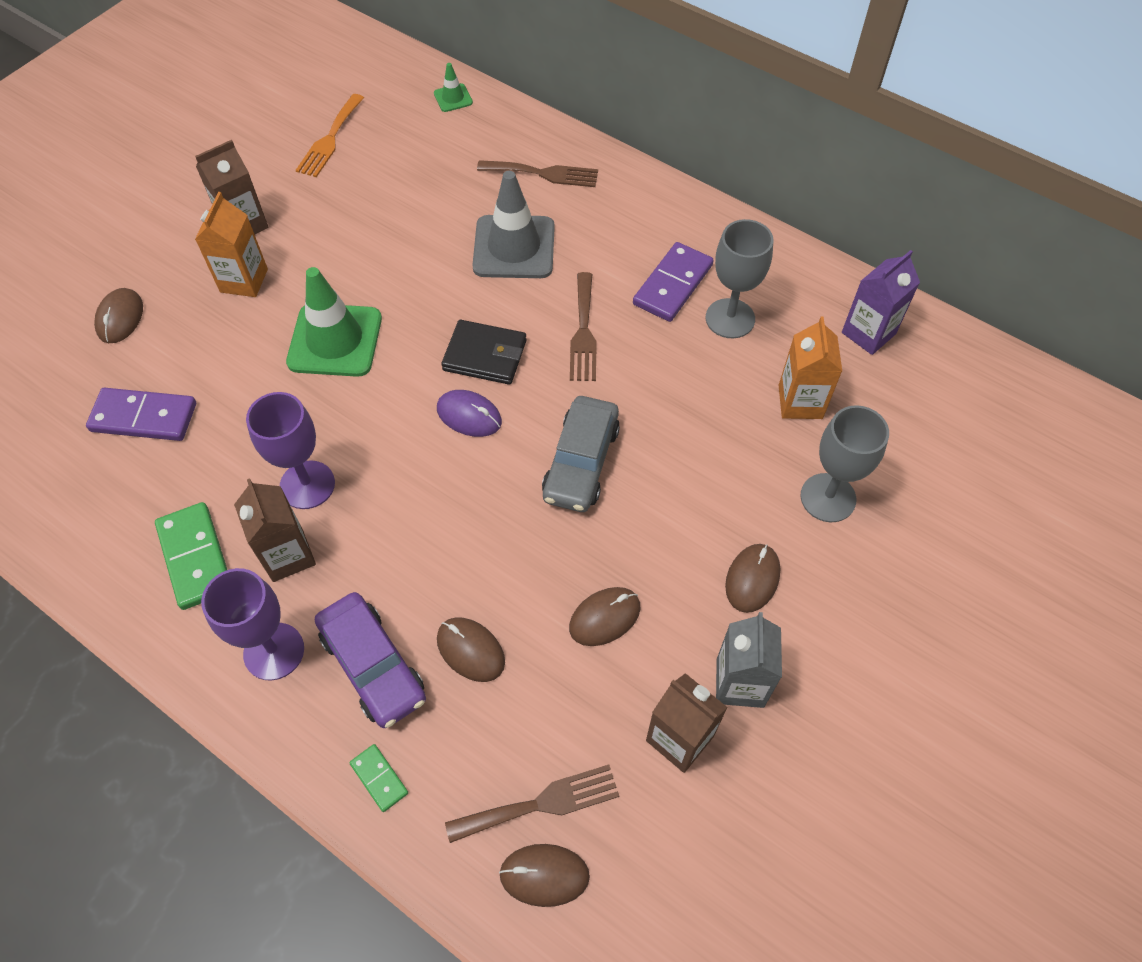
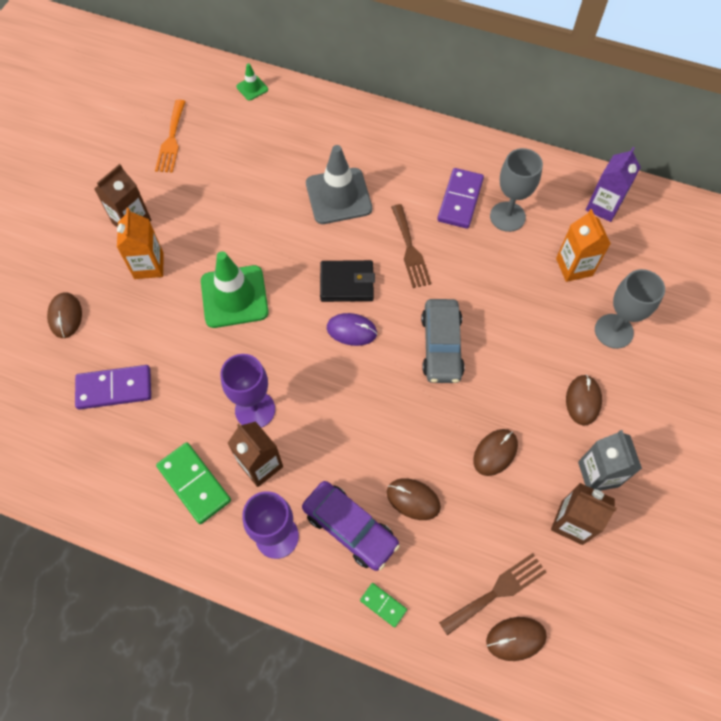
camera: 15 degrees left, 5 degrees up
(543, 174) = (340, 134): brown fork -> none

